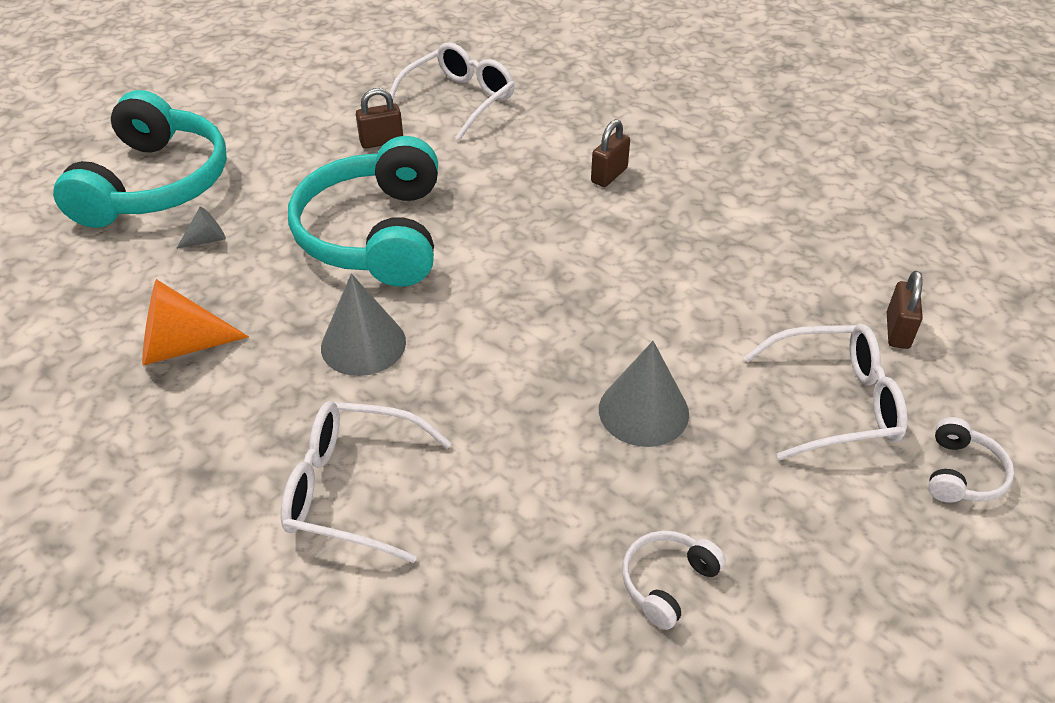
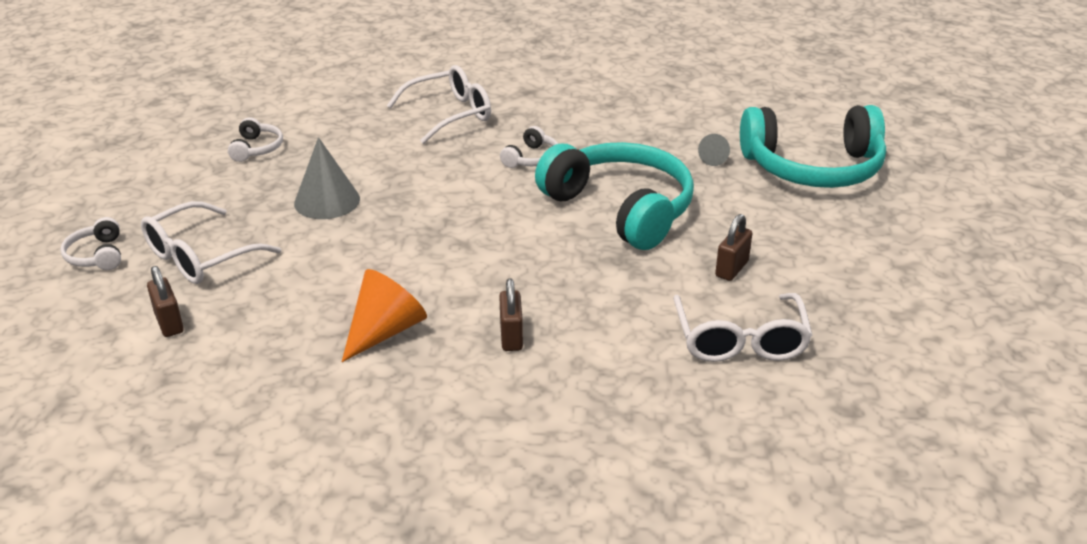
camera: 140 degrees right, 10 degrees down
(155, 184) = (813, 168): turquoise headphones -> turquoise headphones turned 60 degrees counterclockwise
(181, 346) = (625, 117): orange cone -> orange cone (385, 331)
(363, 344) = (532, 158): grey cone -> white headphones

